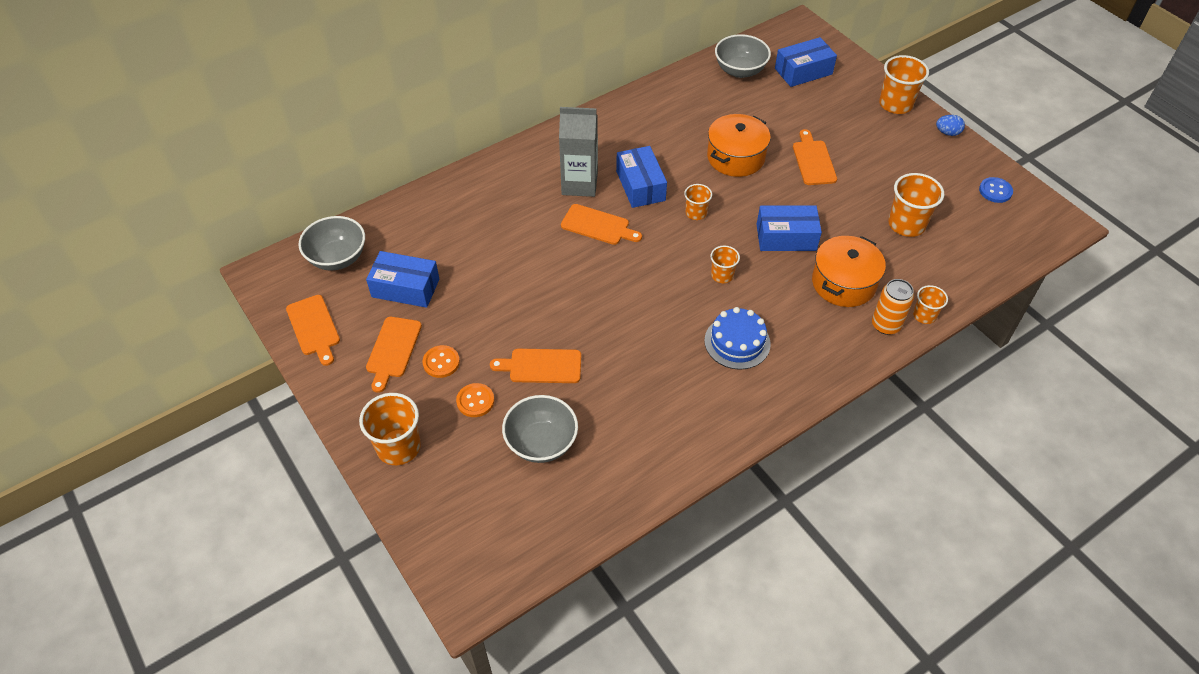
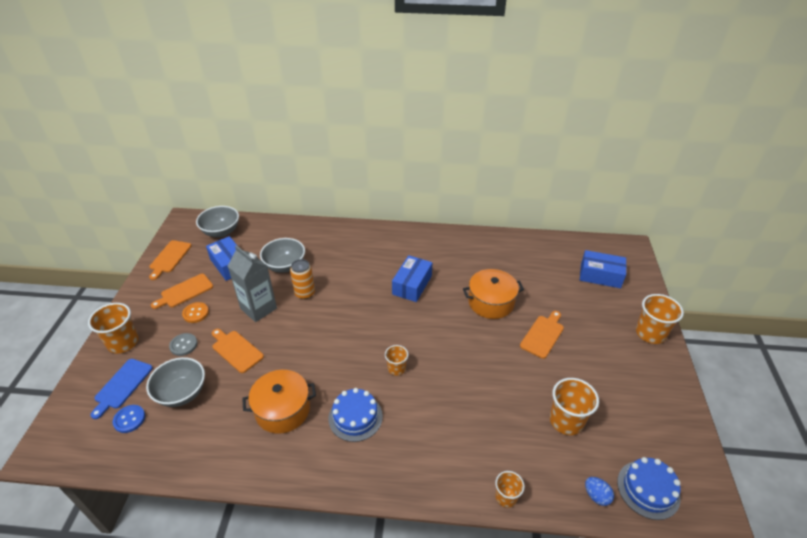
camera: 40 degrees right, 10 degrees down
(464, 483) = (122, 385): none -> blue cutting board
(475, 401) = (183, 345): orange button -> grey button
(579, 184) = (379, 264): grey carton -> grey carton (258, 308)
(598, 225) = (361, 292): orange cutting board -> none
(696, 213) = (426, 320): orange cup -> none
(740, 70) = (554, 253): grey bowl -> grey bowl (285, 266)
(786, 237) = (466, 372): blue box -> none
(843, 283) = (471, 429): orange pot -> orange pot (282, 410)
(886, 325) = (468, 481): orange can -> orange can (305, 293)
(947, 133) = (674, 377): blue egg -> blue egg (596, 496)
(995, 191) = (672, 444): blue button -> blue button (129, 419)
(1010, 237) = (648, 489): none -> blue cake

